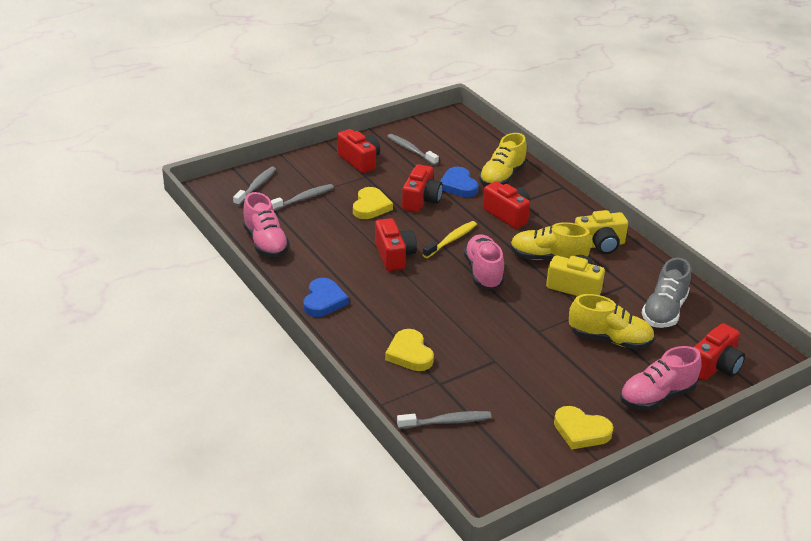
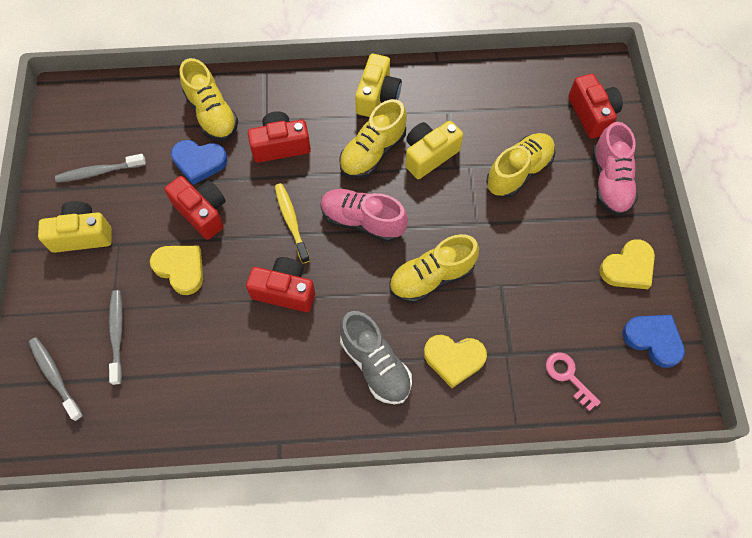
camera: 60 degrees left, 30 degrees up
(265, 243) = (178, 418): pink shoe -> none
(324, 301) = (323, 403): blue heart -> blue heart (653, 340)
(359, 161) = (82, 235): red camera -> yellow camera
(447, 422) = (568, 376): grey toothbrush -> pink key
(468, 321) = (431, 277): none -> yellow shoe
(664, 311) = (501, 105): grey shoe -> grey shoe (375, 364)

